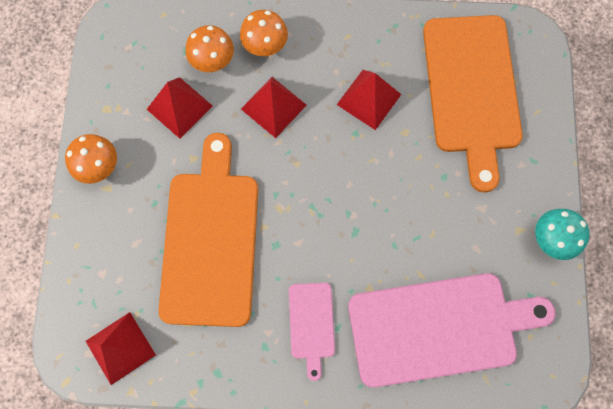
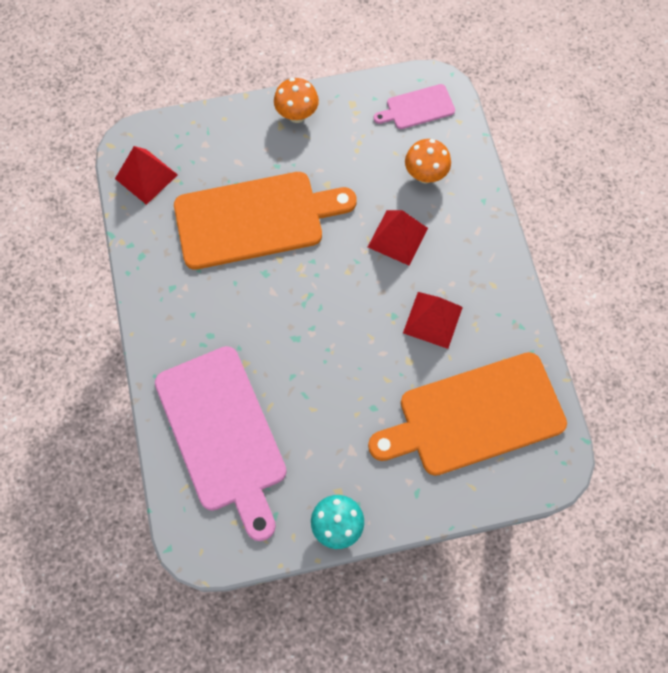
camera: 75 degrees right, 5 degrees down
(179, 107) = (372, 160): red pyramid -> none
(265, 47) = (456, 214): orange mushroom -> none
(311, 324) = (200, 321): pink cutting board -> pink cutting board (417, 108)

